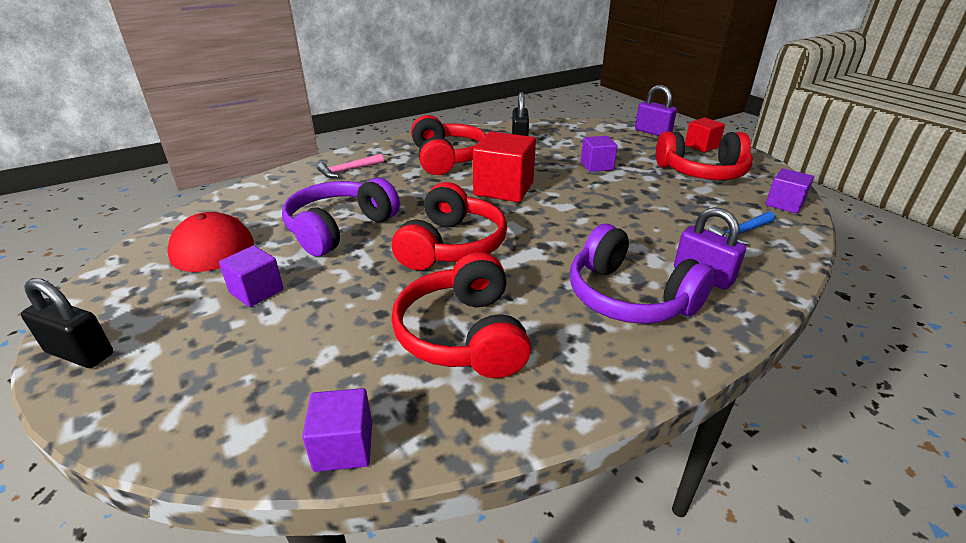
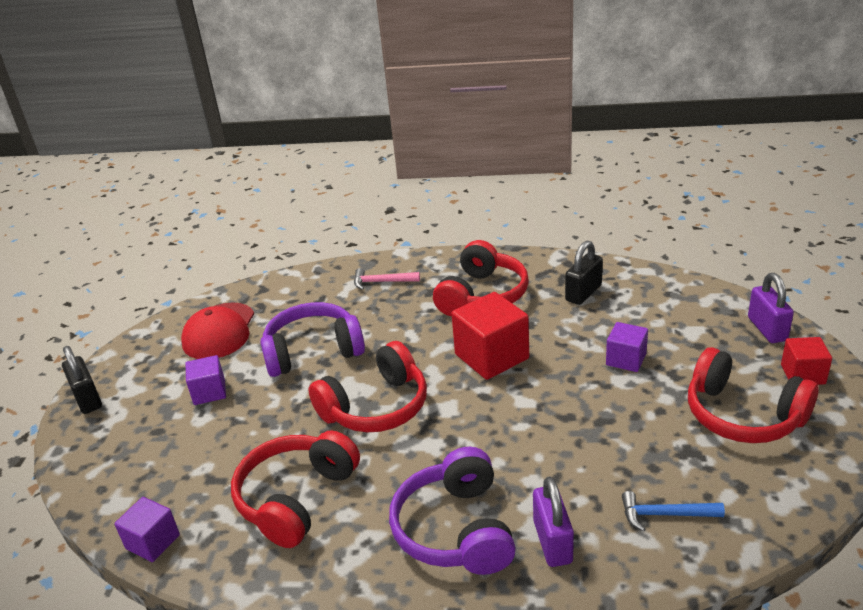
camera: 40 degrees right, 0 degrees up
(784, 204) = (781, 501): purple cube -> none

